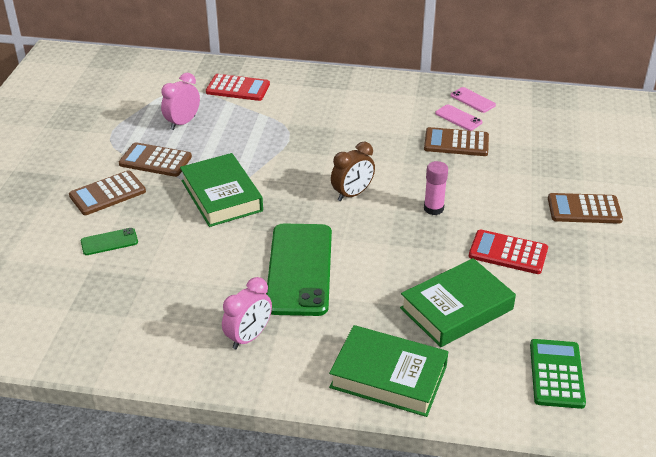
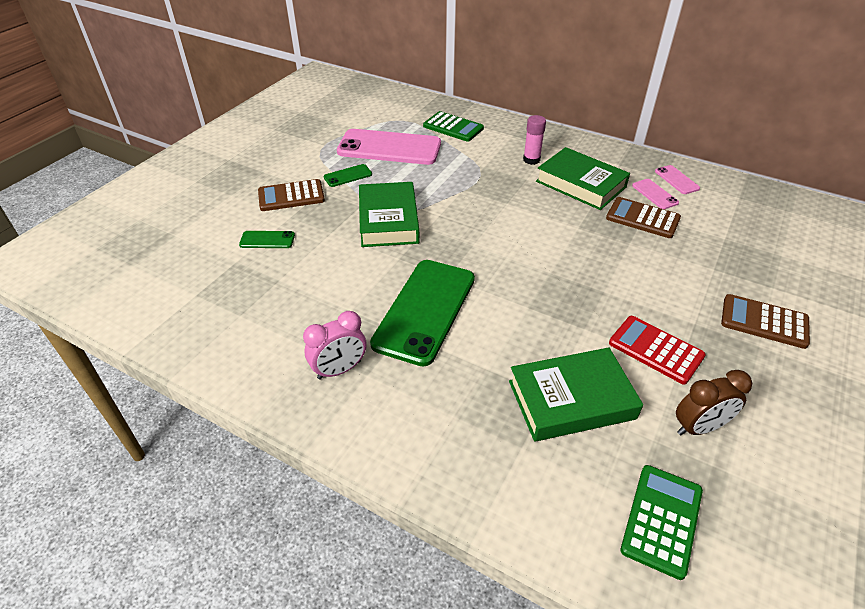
camera: 20 degrees right, 5 degrees up
(155, 161) = (348, 176): brown calculator -> green phone
(183, 123) = (389, 148): pink clock -> pink phone
(238, 88) = (453, 127): red calculator -> green calculator
(352, 194) = (513, 247): brown clock -> brown clock (699, 427)
(388, 376) = (461, 459): green book -> green book (581, 184)
(433, 209) = (591, 281): pink glue stick -> pink glue stick (531, 160)

